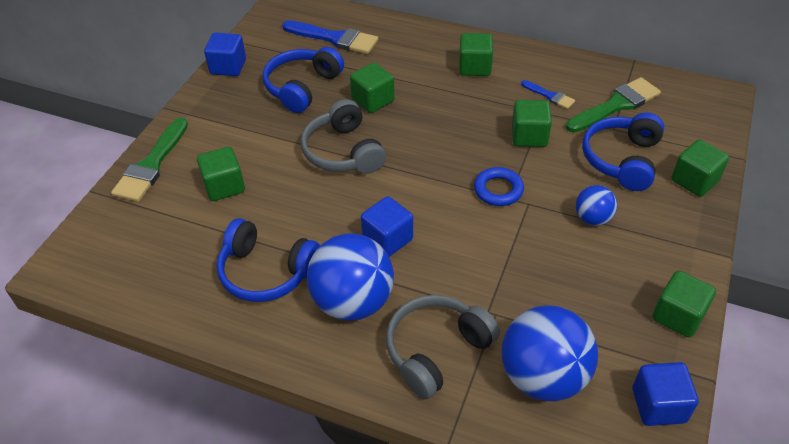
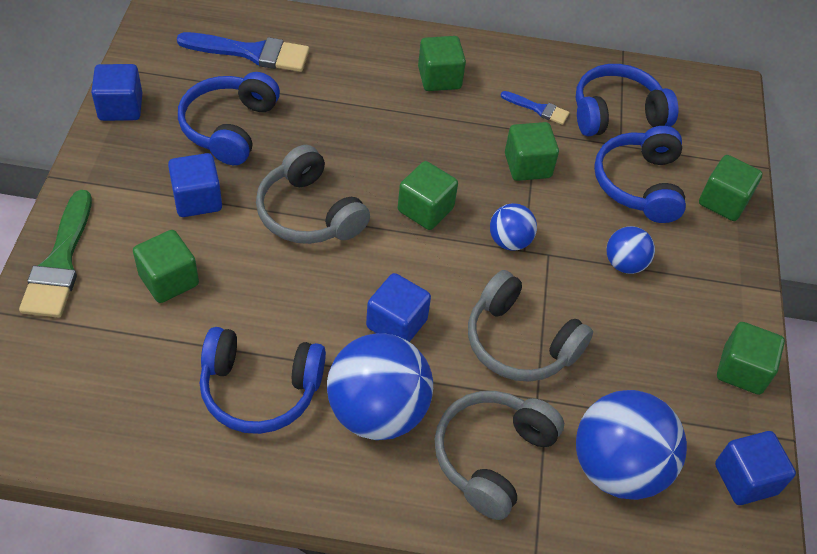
camera: 20 degrees left, 5 degrees up
(263, 134) = (197, 199): none -> blue cube
(373, 100) = (326, 137): green cube -> green cube (425, 209)
(485, 266) = (519, 342): none -> grey headphones
(498, 190) = (509, 241): blue ring -> blue ball
(616, 105) = (616, 113): green brush -> blue headphones

